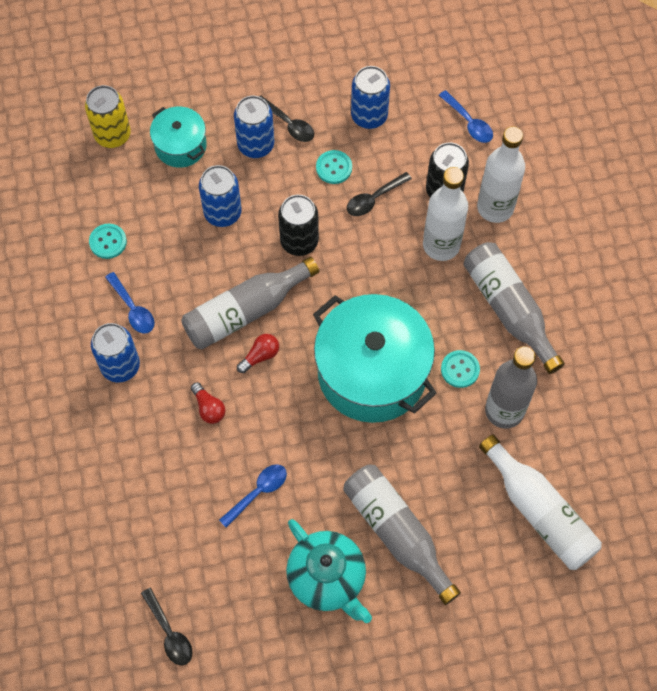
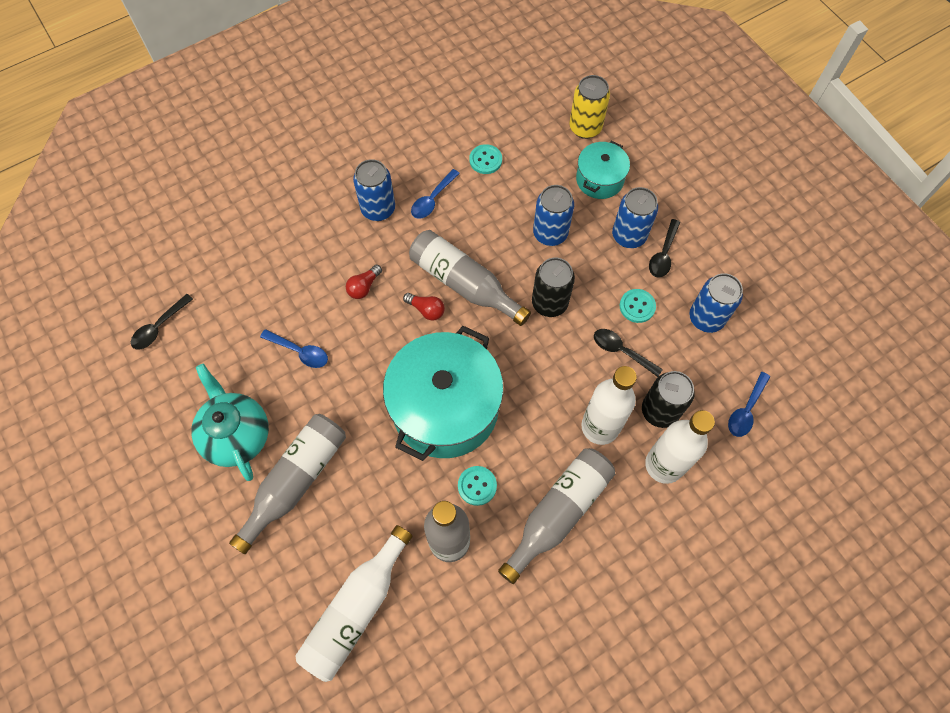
camera: 70 degrees right, 0 degrees up
(327, 579) = (237, 435): turquoise teapot -> turquoise teapot turned 120 degrees clockwise

